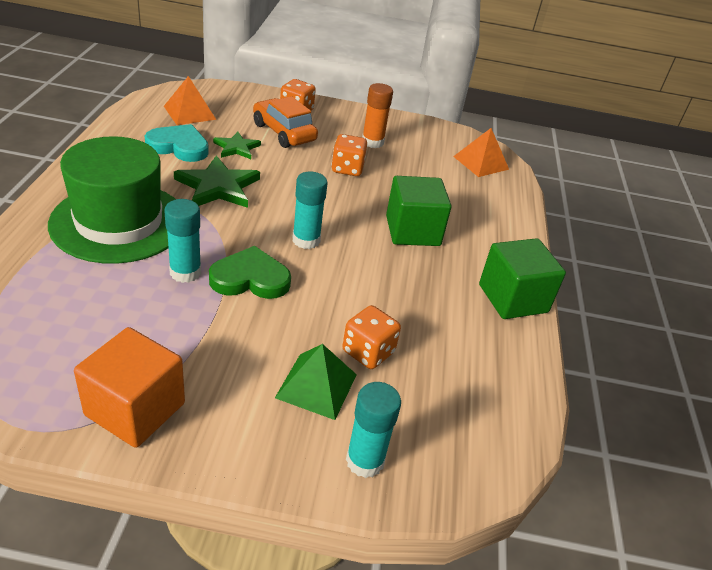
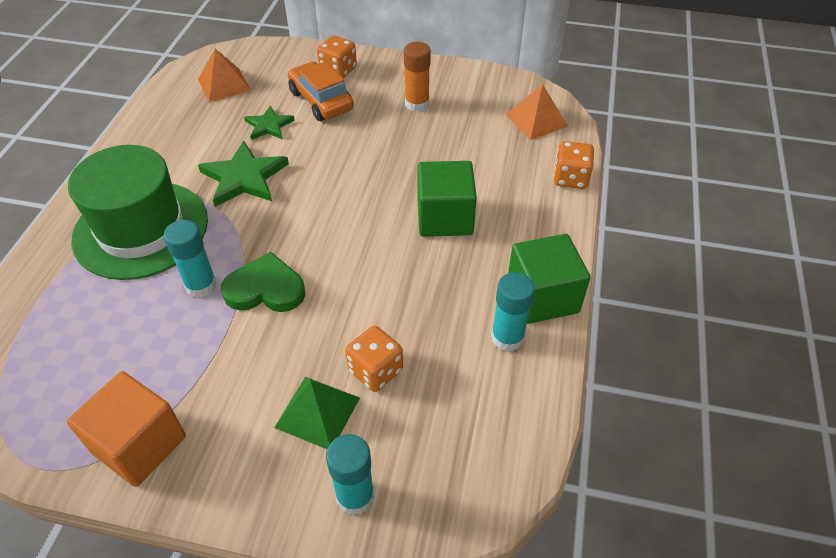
camera: 10 degrees right, 10 degrees up
(179, 146) = (209, 130): turquoise heart -> none
(306, 240) = (328, 238): turquoise glue stick -> turquoise glue stick (507, 338)
(347, 169) = (384, 142): orange dice -> orange dice (570, 178)

